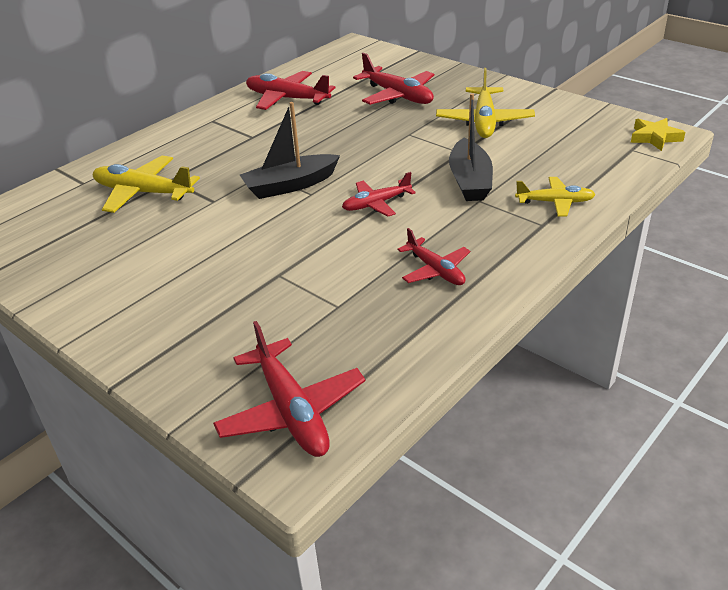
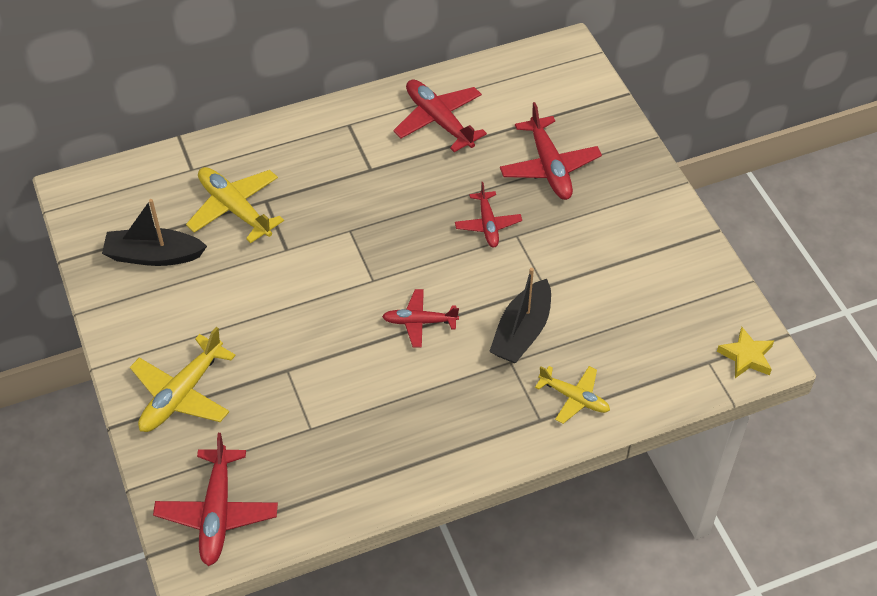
camera: 25 degrees right, 15 degrees up
(290, 185) = (362, 260): black boat -> black boat (154, 255)
(435, 270) = (411, 428): red plane -> red plane (488, 225)
(484, 121) = (602, 251): yellow plane -> yellow plane (182, 394)

